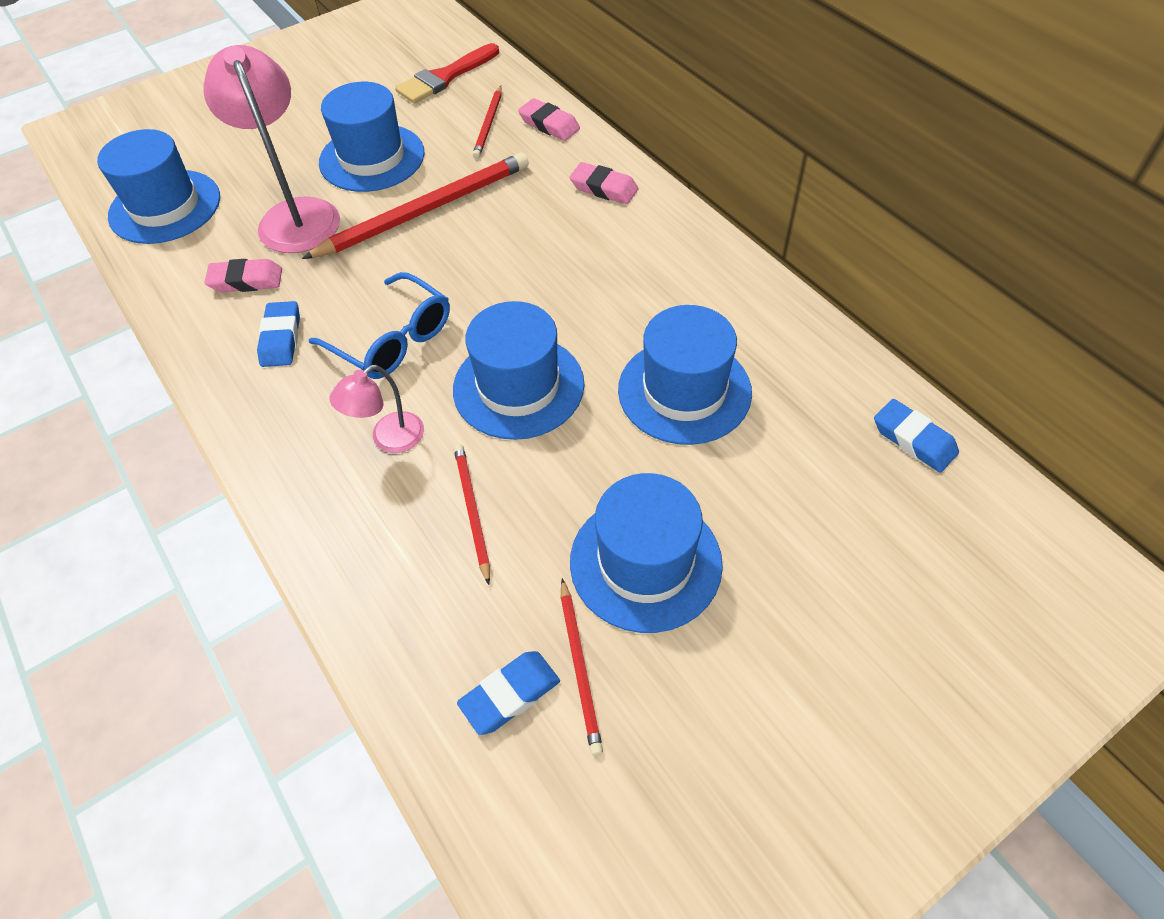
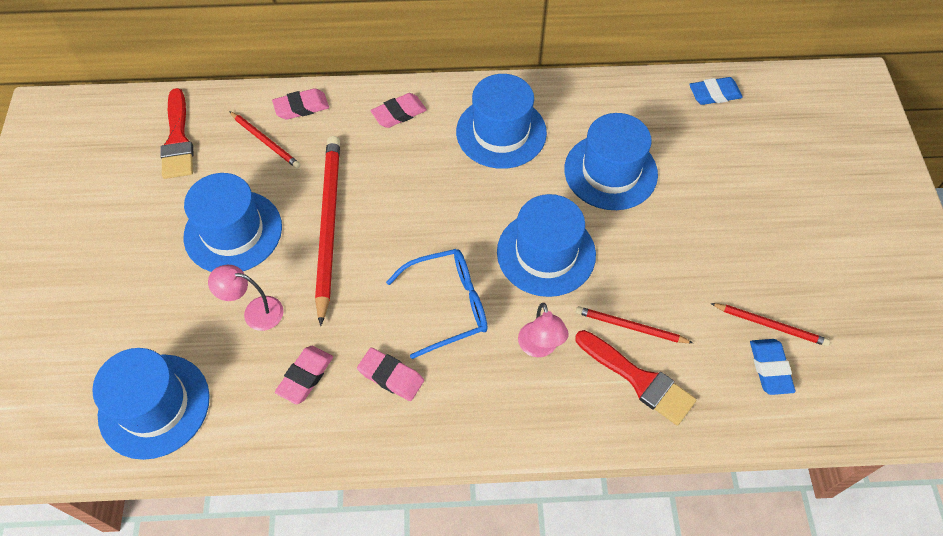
camera: 60 degrees left, 5 degrees up
(281, 338) = (391, 376): blue eraser -> pink eraser
(295, 214) = (255, 312): pink lamp -> pink lamp, size x0.52
(403, 553) = (639, 380): none -> red brush
(645, 562) = (720, 258): blue hat -> blue hat (501, 132)

